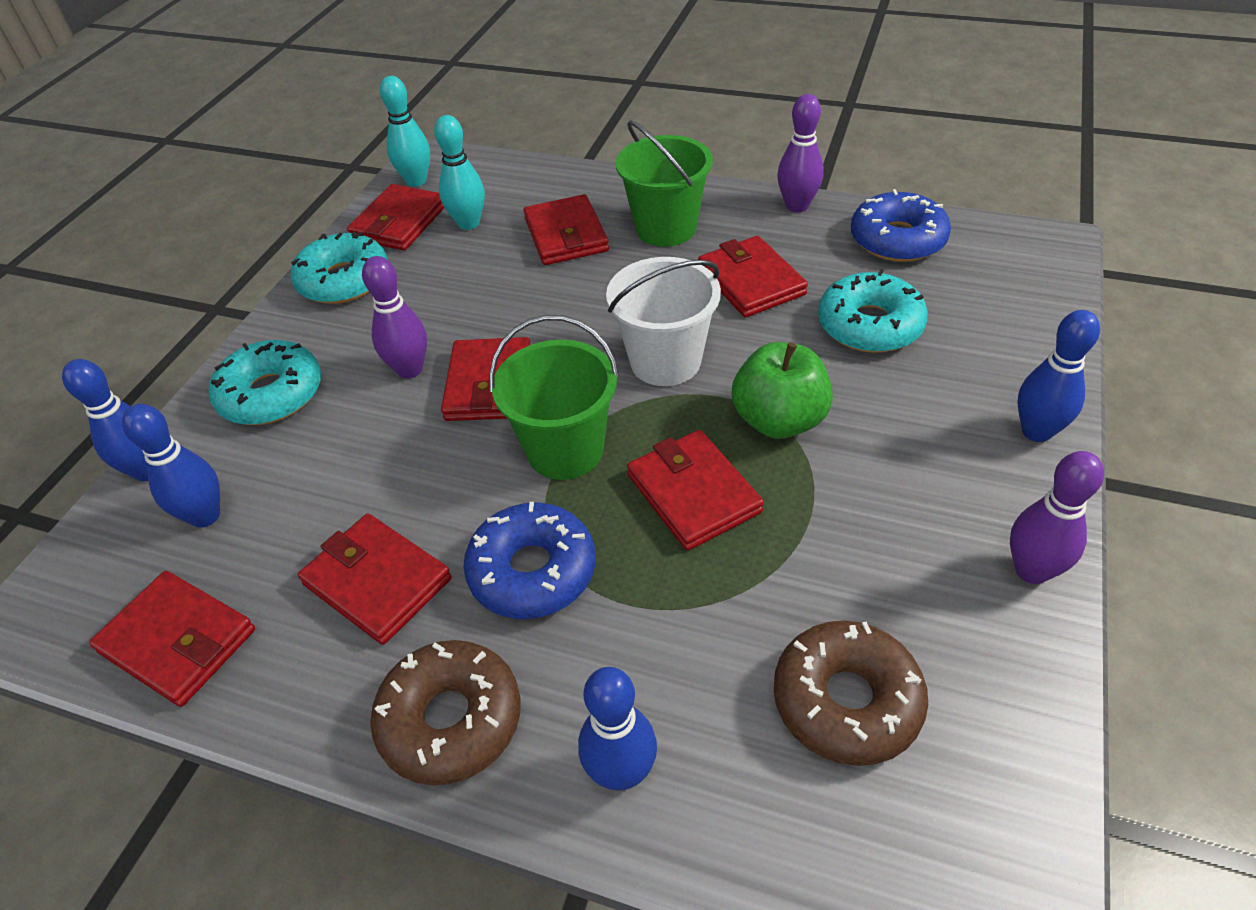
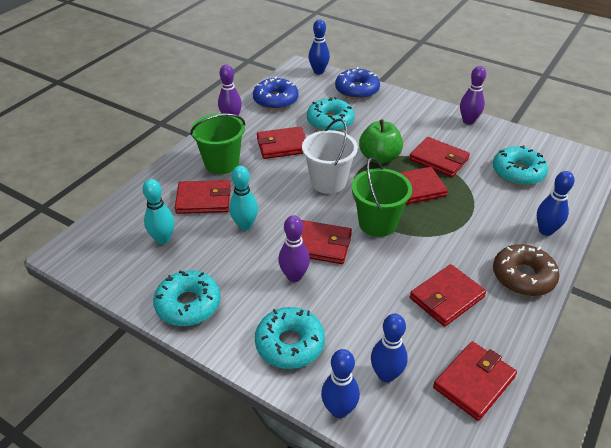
camera: 80 degrees left, 5 degrees down
(399, 222) = (138, 272): red wallet -> red wallet (438, 160)
(416, 181) = (91, 260): turquoise bowling pin -> turquoise bowling pin (245, 225)
(532, 571) = (449, 243): blue donut -> blue donut (357, 90)
(846, 701) = (518, 172): brown donut -> turquoise donut
(1036, 431) = (405, 101): blue bowling pin -> blue bowling pin (318, 71)

